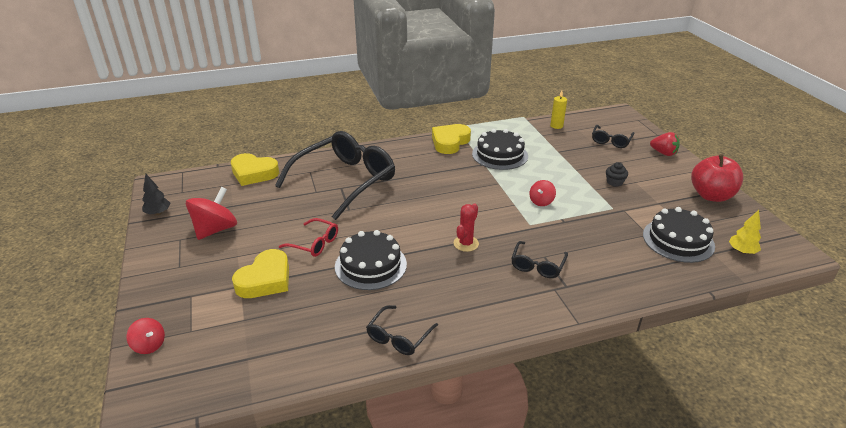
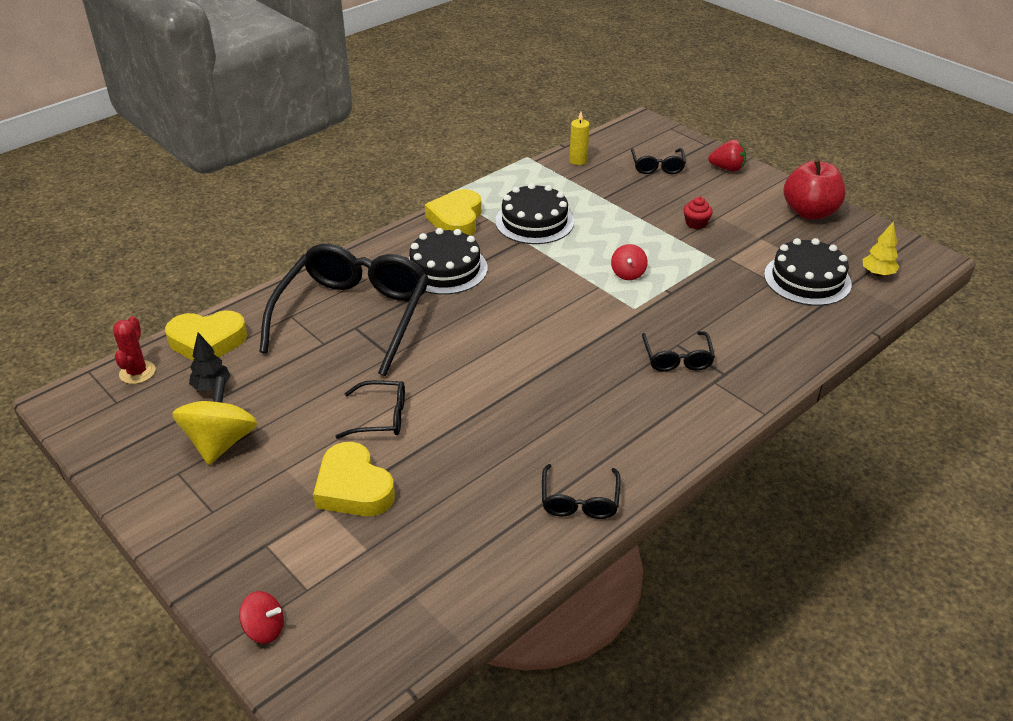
camera: 25 degrees left, 5 degrees up
(158, 213) = (107, 445): black tree -> black tree (212, 387)
(215, 229) = (221, 442): red spinning top -> yellow spinning top
(265, 280) = (353, 488): yellow heart -> yellow heart turned 135 degrees clockwise
(314, 243) = (381, 417): red glasses -> black glasses
(370, 265) = (478, 422): black cake -> black cake (445, 269)
(466, 243) = (576, 357): red cactus -> red cactus (137, 372)
(614, 182) = (696, 223): black cupcake -> red cupcake

